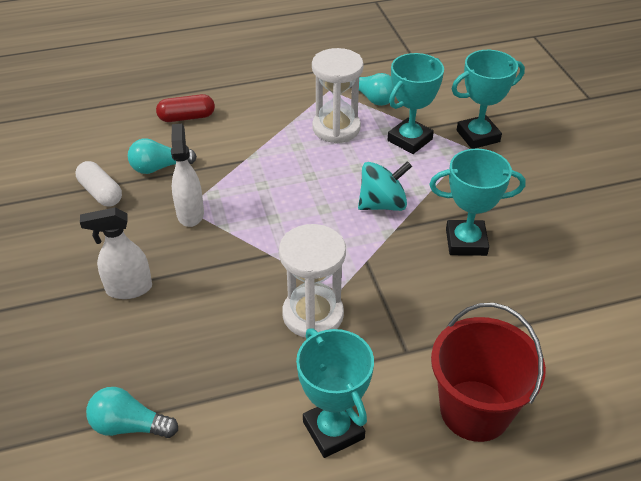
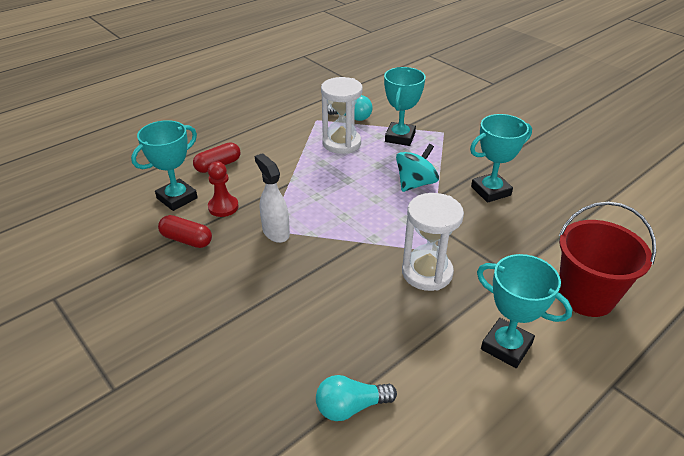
camera: 25 degrees left, 5 degrees down
(101, 193) = (187, 240): white capsule -> red capsule
(128, 289) = (268, 304): white spray bottle -> none
(159, 167) = (223, 207): turquoise light bulb -> red pawn
(478, 136) = (443, 123): turquoise trophy -> turquoise trophy (177, 198)

